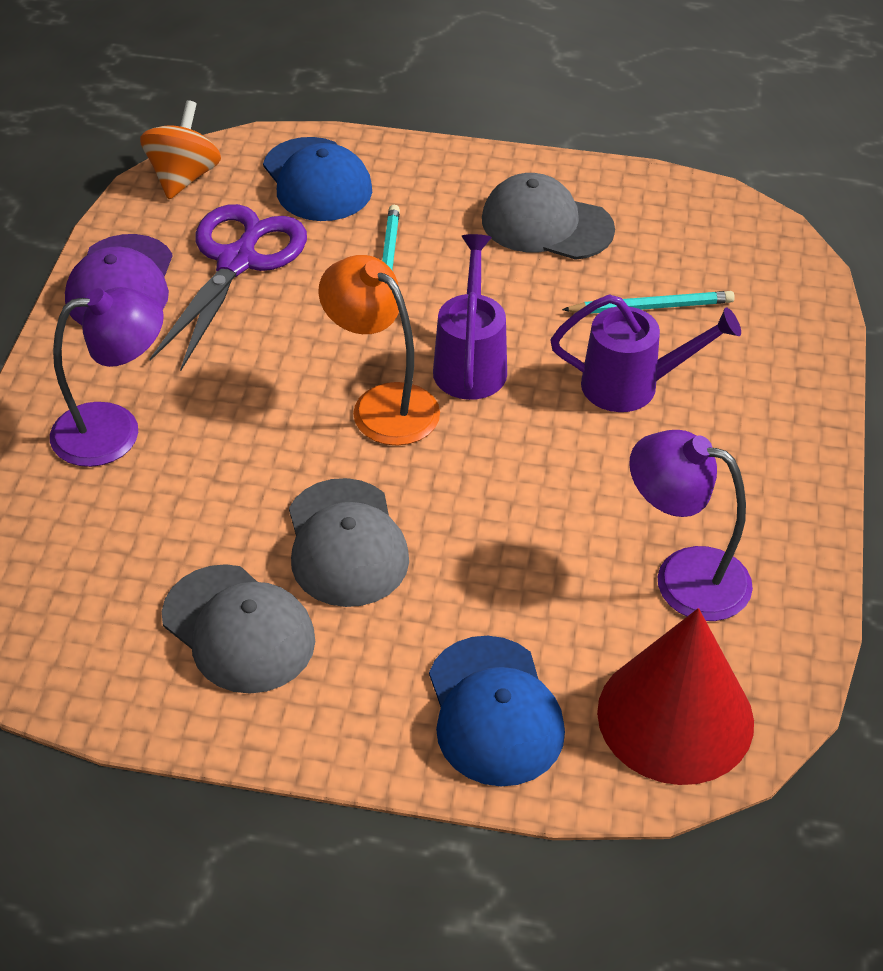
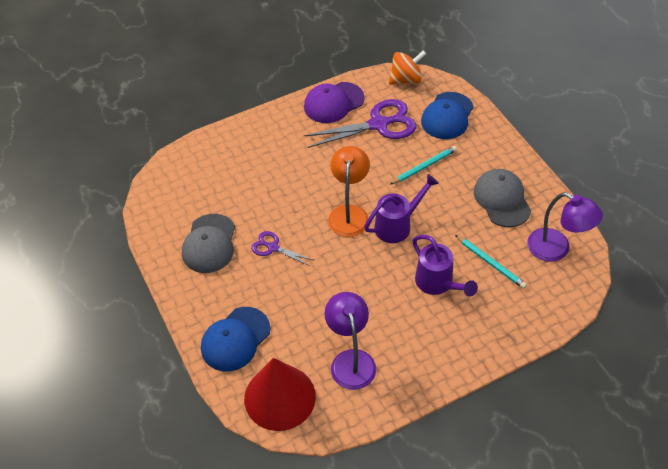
camera: 55 degrees right, 5 degrees up
(114, 431) = (264, 151): purple lamp -> purple lamp (556, 249)
(346, 543) = (273, 247): grey cap -> purple scissors

